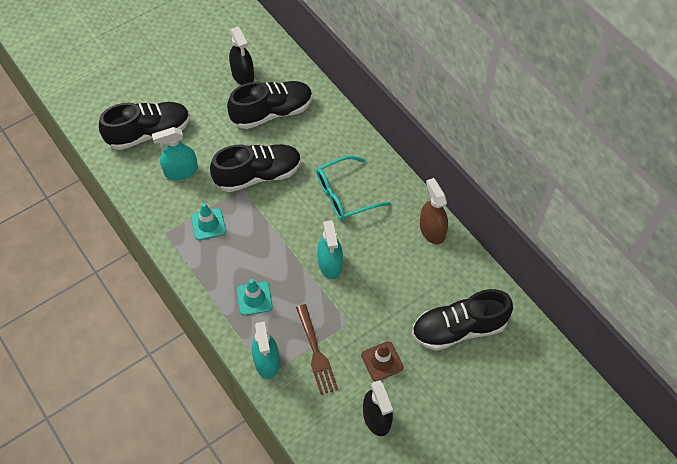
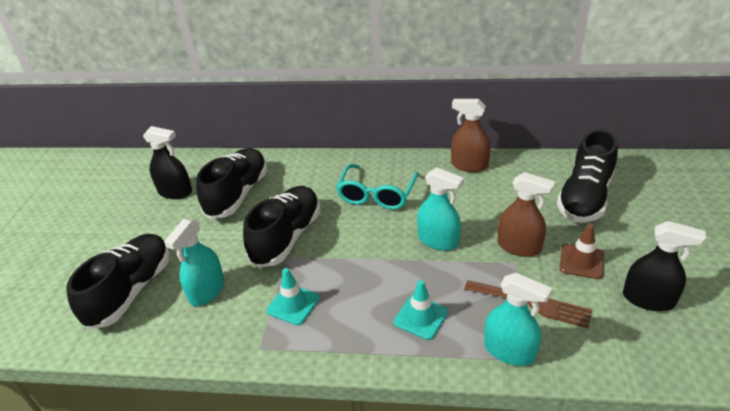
camera: 45 degrees left, 20 degrees down
(365, 315) = (519, 246): none -> brown spray bottle

